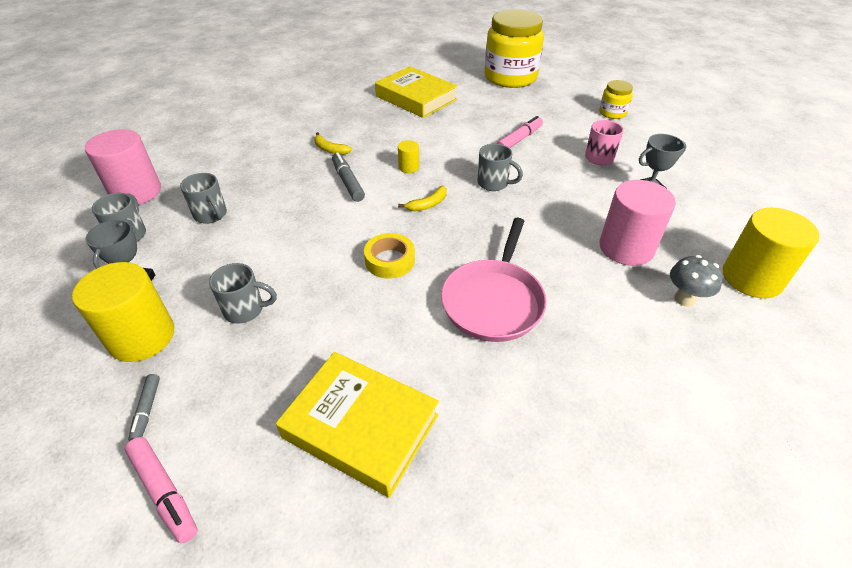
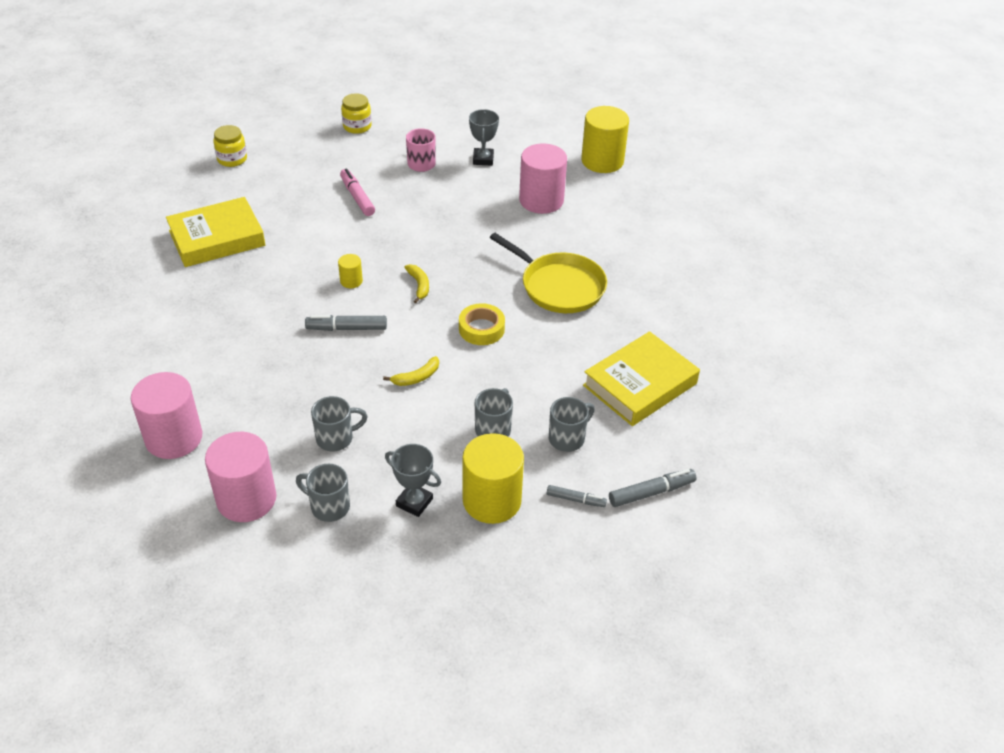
camera: 70 degrees left, 0 degrees up
(164, 491) = (651, 492): pink marker -> grey marker
(196, 144) = (174, 438): none -> pink cylinder
(330, 149) = (275, 328): yellow banana -> yellow banana (417, 377)
(493, 301) = (559, 286): pink pan -> yellow pan
(494, 183) = (416, 237): grey mug -> grey mug (568, 438)
(510, 77) = (232, 159): yellow jar -> yellow jar, size x0.46
(684, 299) = (605, 198): grey mushroom -> none

